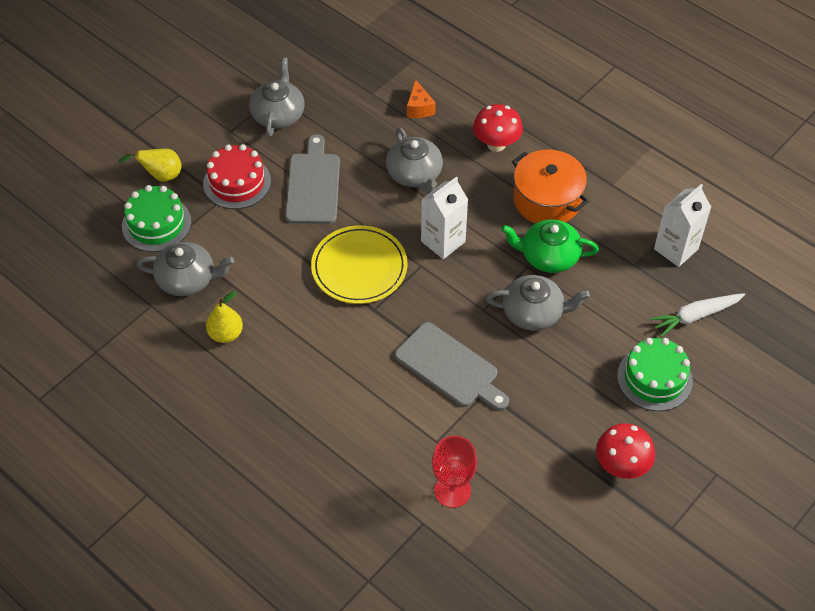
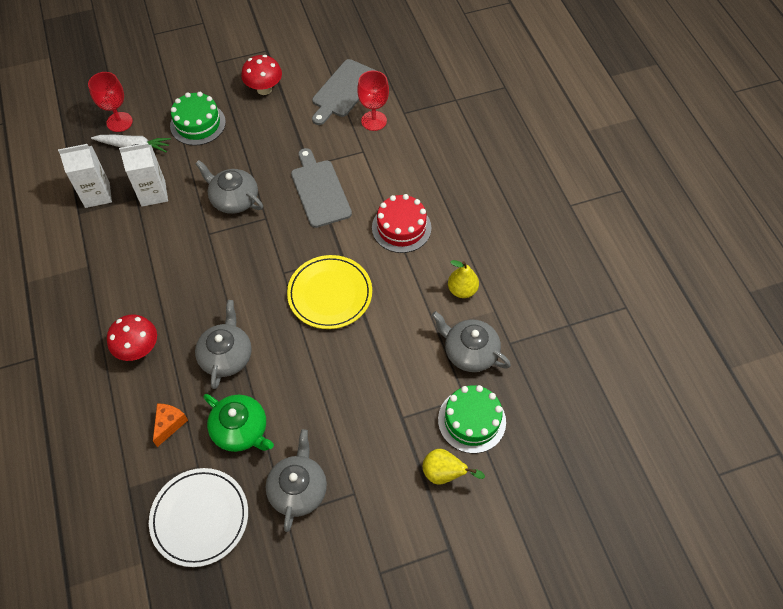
camera: 150 degrees left, 5 degrees up
(237, 182) = (380, 428): red cake -> red cake (401, 227)
(278, 114) = (298, 489): grey teapot -> grey teapot turned 150 degrees clockwise
(313, 185) = (316, 390): grey cutting board -> grey cutting board (343, 90)
(342, 66) = (200, 518): none -> white plate
(443, 241) = (252, 283): white carton -> white carton (153, 193)
(547, 200) = (147, 278): orange pot -> none
(548, 256) = (187, 233): green teapot -> green teapot (241, 430)
(741, 336) = (119, 122): none -> red goblet

